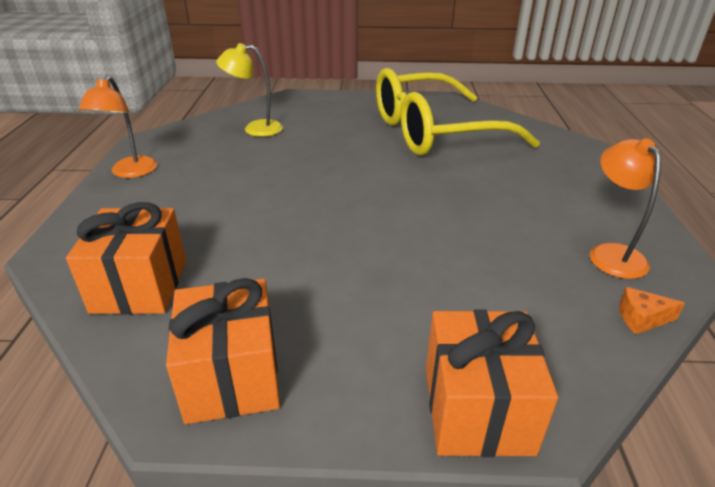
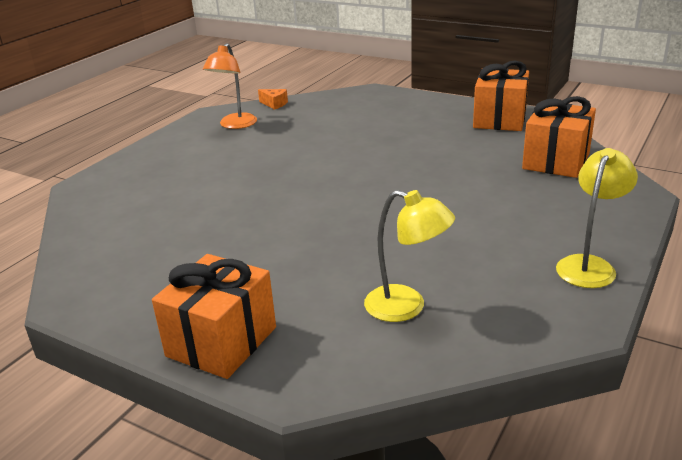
camera: 150 degrees left, 5 degrees down
(130, 172) = (589, 265): orange lamp -> yellow lamp
(434, 132) = (187, 242): yellow glasses -> none
(477, 409) = (392, 97): orange gift -> orange gift (222, 341)

